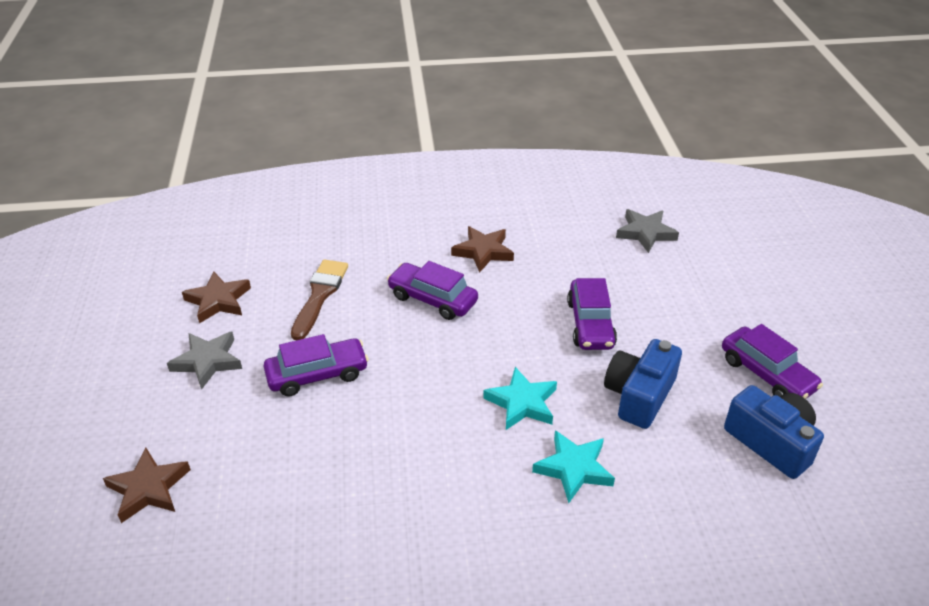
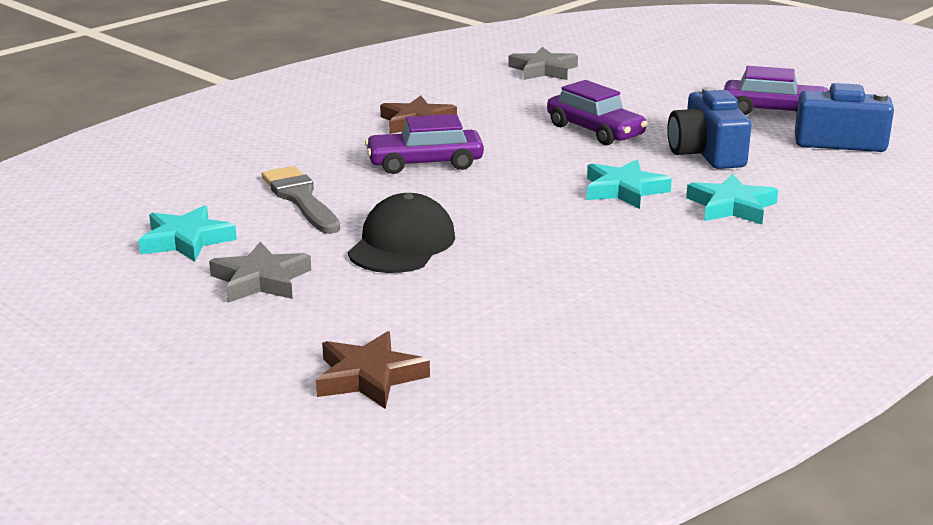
camera: 40 degrees left, 15 degrees down
(218, 301) = (186, 240): brown star -> turquoise star
(317, 375) = (402, 244): purple car -> black cap
(320, 295) = (300, 199): brown brush -> grey brush

